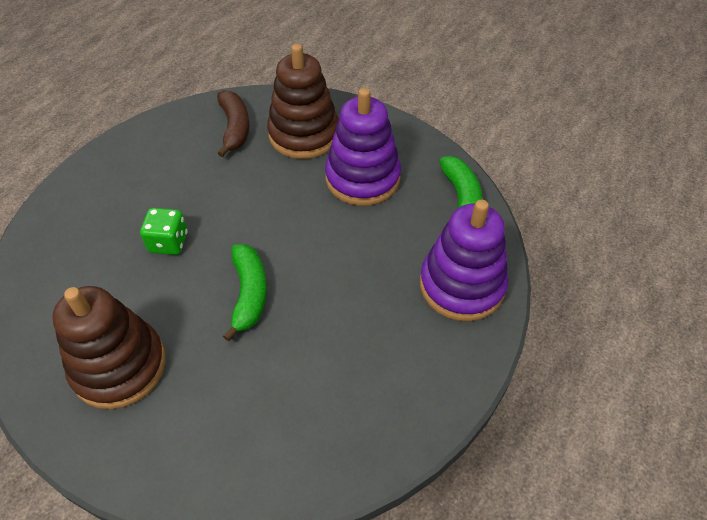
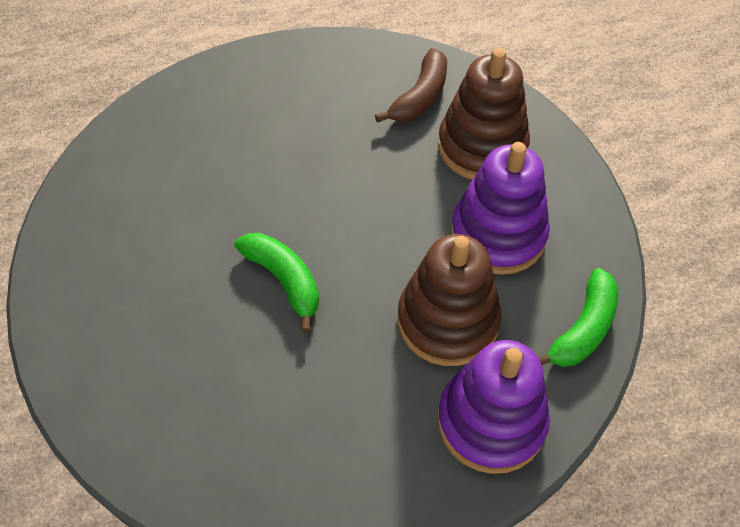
camera: 40 degrees right, 5 degrees up
(119, 366) = (129, 269): brown stacking toy -> brown stacking toy (448, 321)
(168, 242) = (260, 180): green dice -> none
(249, 294) = (284, 280): green banana -> green banana turned 75 degrees counterclockwise

